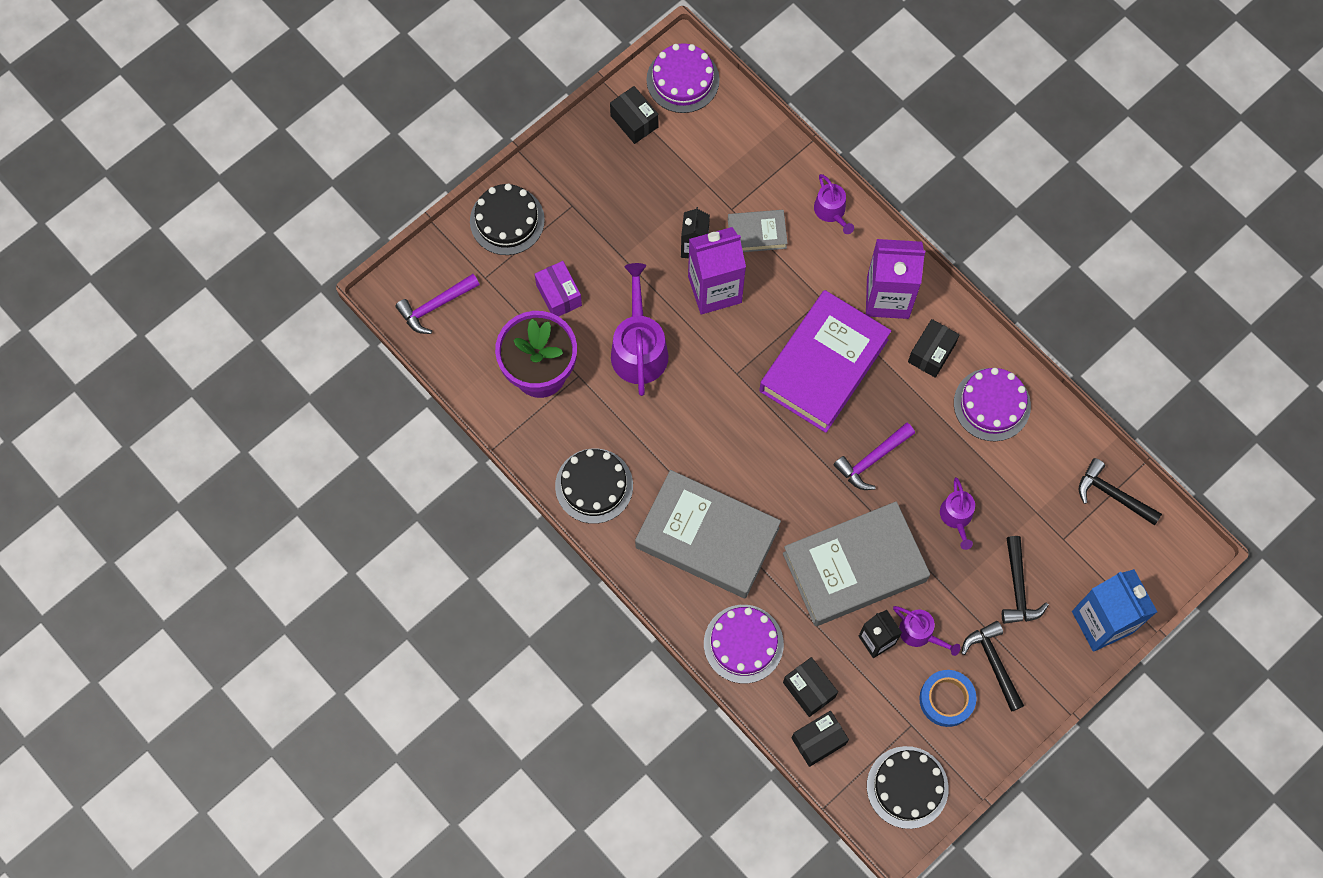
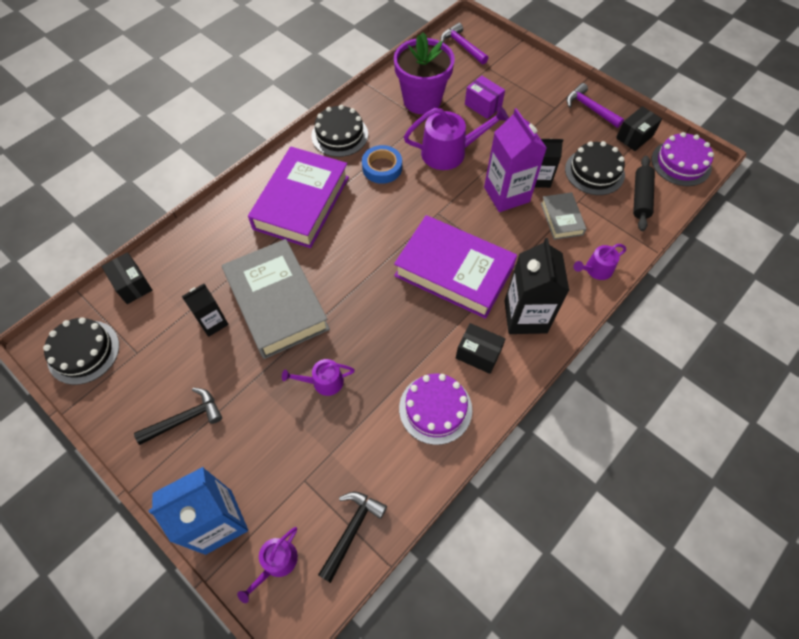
camera: 85 degrees right, 10 degrees down
(507, 220) = (533, 75): black cake -> black cake (594, 172)
(559, 295) = (483, 105): purple box -> purple box turned 75 degrees clockwise
(707, 537) = (301, 203): grey book -> purple book
(732, 139) = (641, 198): none -> black rolling pin
(743, 643) = (216, 230): purple cake -> none
(809, 690) = (175, 276): black box -> none
(872, 459) = (373, 311): purple hammer -> purple hammer (590, 108)
(887, 297) = (525, 316): purple carton -> black carton
(920, 633) = (217, 356): purple watering can -> purple watering can (276, 563)
(946, 699) = (156, 380): blue tape -> blue tape (382, 168)
(1018, 588) = (255, 438): black hammer -> none

